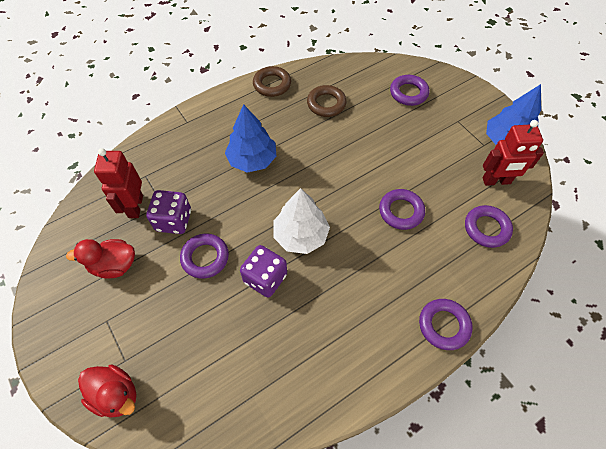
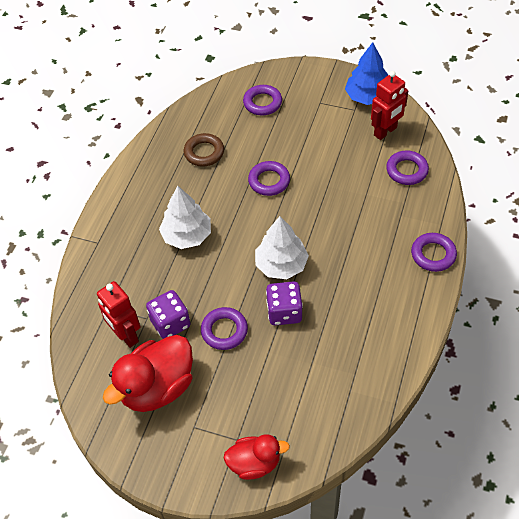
camera: 35 degrees left, 5 degrees down
(114, 265) = (157, 387): red duck -> red duck, size x1.65
(252, 159) = (187, 235): blue tree -> white tree
(272, 84) = (141, 165): brown ring -> none
(401, 211) = (338, 198): purple ring -> purple ring (269, 181)

